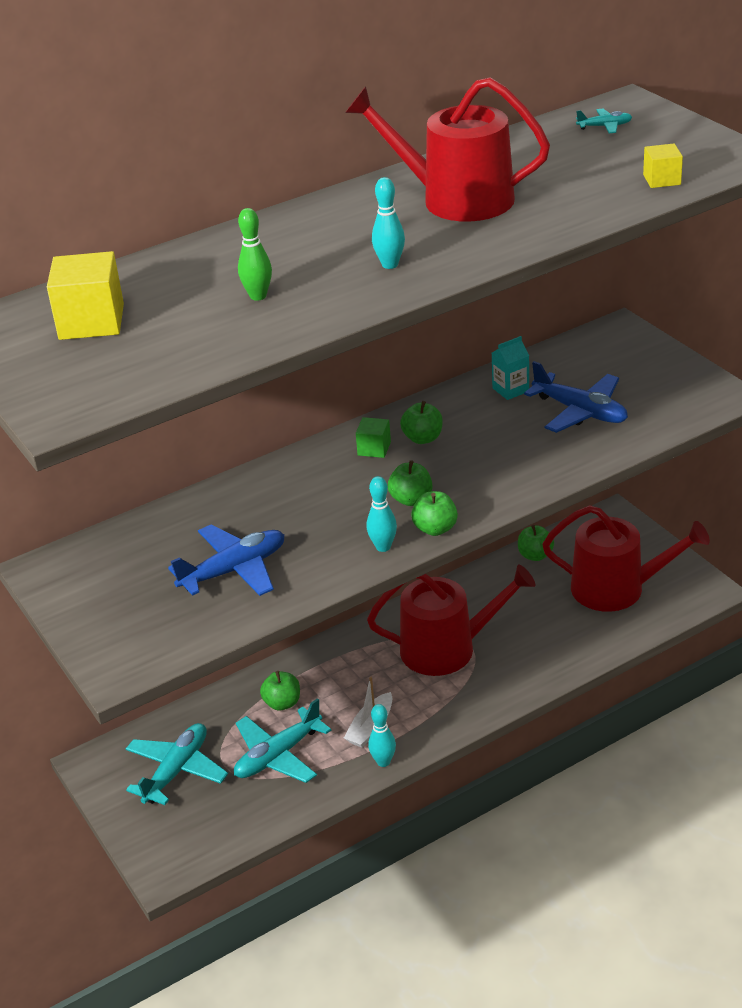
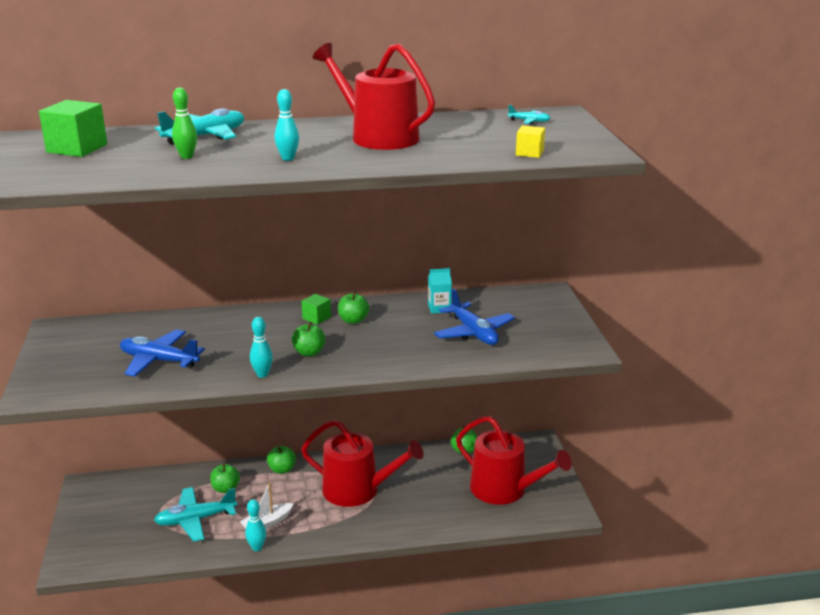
camera: 20 degrees right, 10 degrees down
(91, 322) = (77, 148): yellow cube -> green cube
(176, 771) = (128, 507): turquoise plane -> turquoise plane (205, 136)
(234, 570) = (159, 361): blue plane -> blue plane turned 150 degrees counterclockwise
(435, 529) = (306, 374): green apple -> green apple (282, 469)

